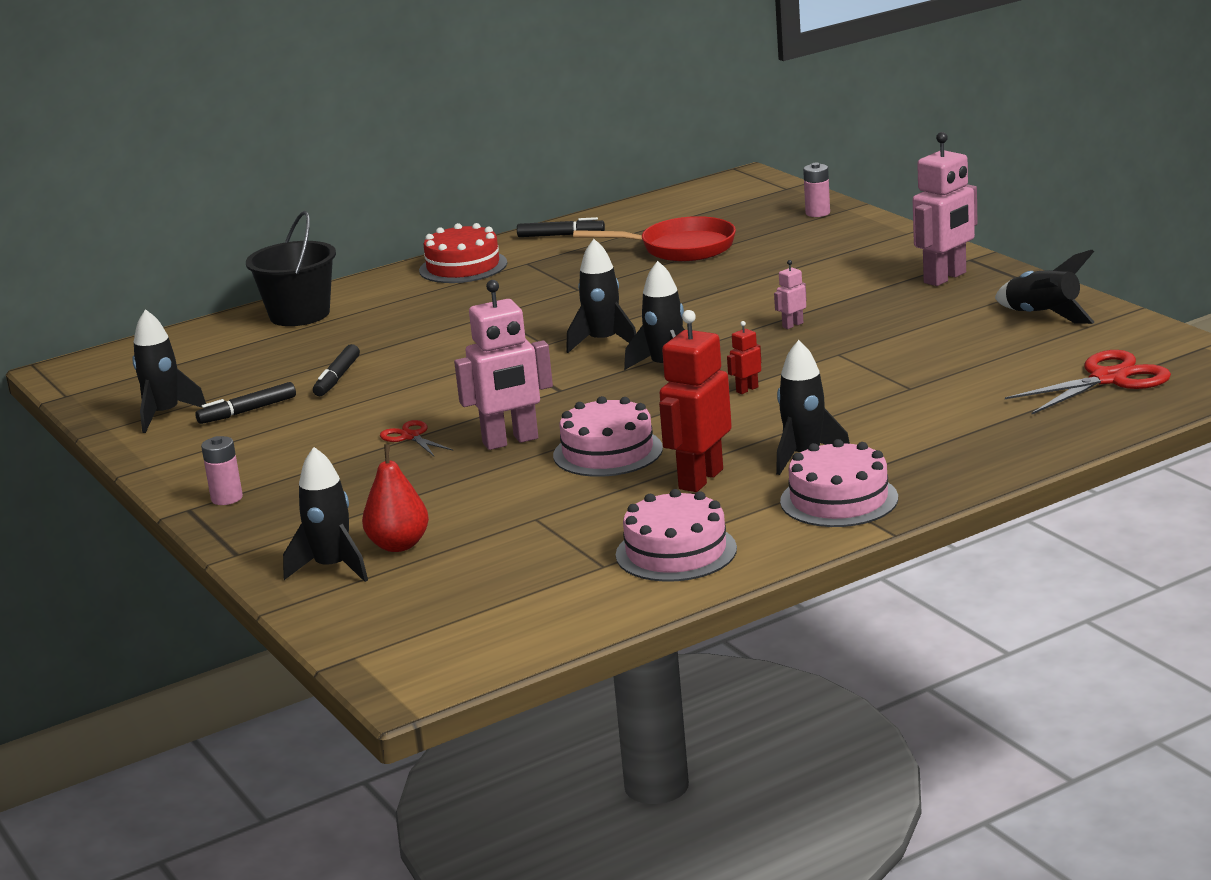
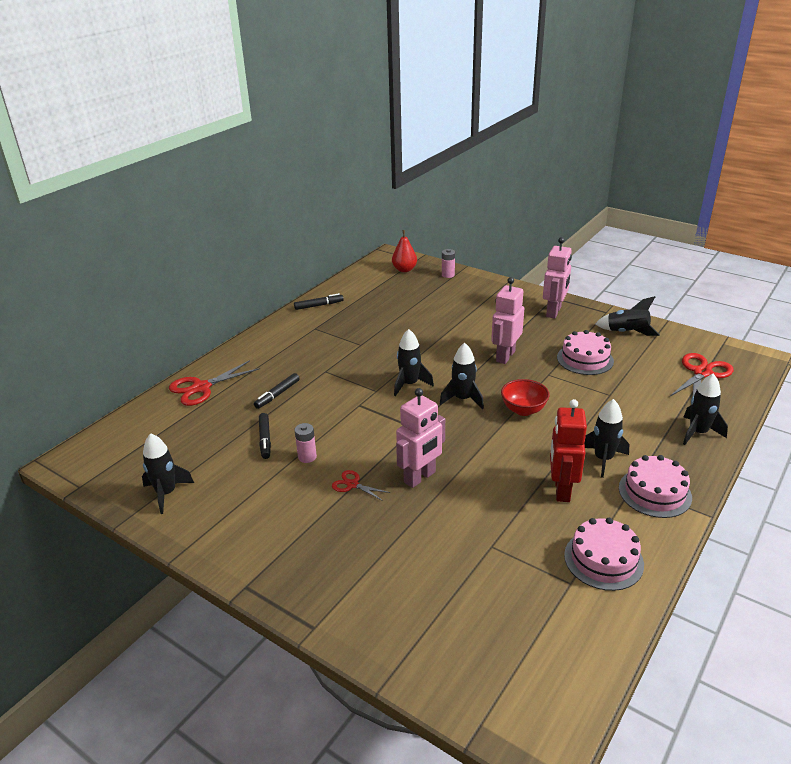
camera: 25 degrees left, 10 degrees up
(227, 498) = (267, 569): pink battery -> pink battery (307, 457)
(247, 411) = (224, 480): black marker -> black marker (277, 394)
(299, 315) = (201, 388): black bucket -> red scissors
(332, 568) = (394, 627): black rocket -> black rocket (698, 433)
(399, 545) = (422, 592): red pear -> red pear (404, 269)
(463, 267) = (278, 336): red cake -> none
(608, 452) = (487, 476): pink cake -> pink cake (585, 359)
(680, 248) = (395, 307): red pan -> none
(747, 389) = (523, 410): red robot -> red bowl
(792, 325) = (505, 356): pink robot -> pink robot, size x2.26

